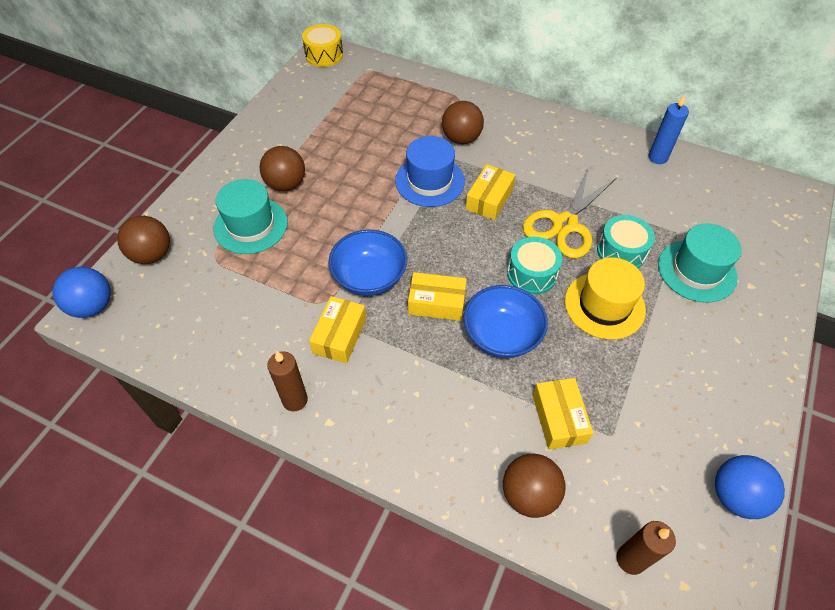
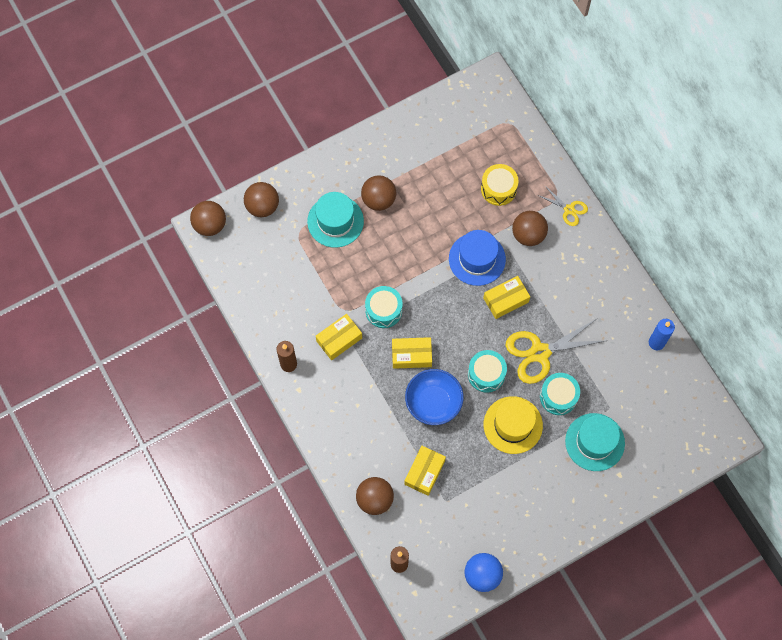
camera: 35 degrees right, 15 degrees up
(93, 306) = (210, 225): blue ball -> brown ball
(324, 55) = (487, 83): yellow drum -> yellow drum (498, 189)
(369, 277) = (383, 310): blue bowl -> turquoise drum
(436, 303) = (411, 355): yellow box -> yellow box turned 45 degrees counterclockwise
(480, 103) = (569, 209): none -> yellow scissors

